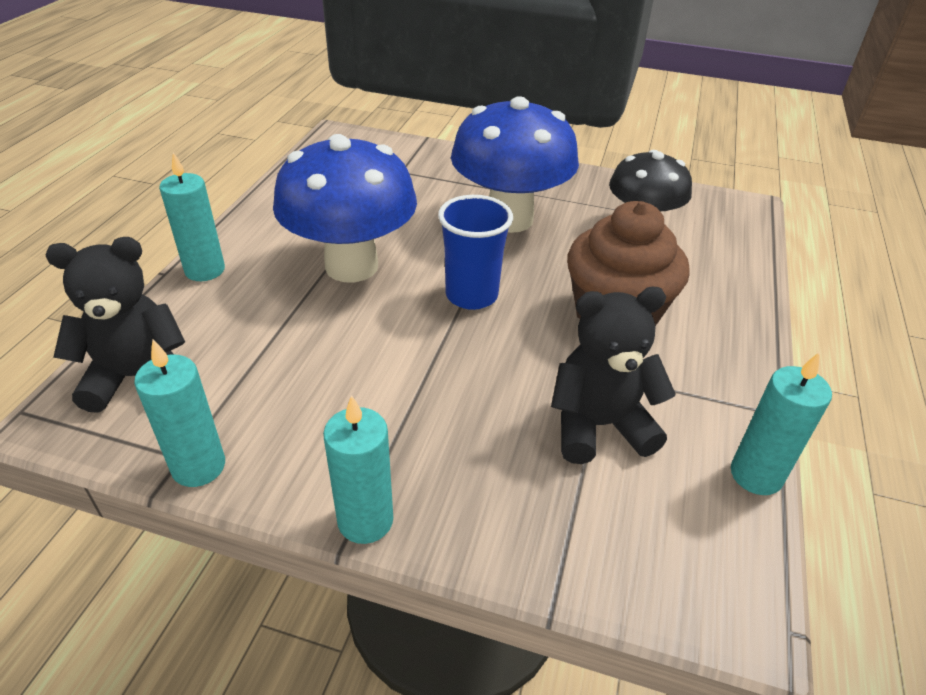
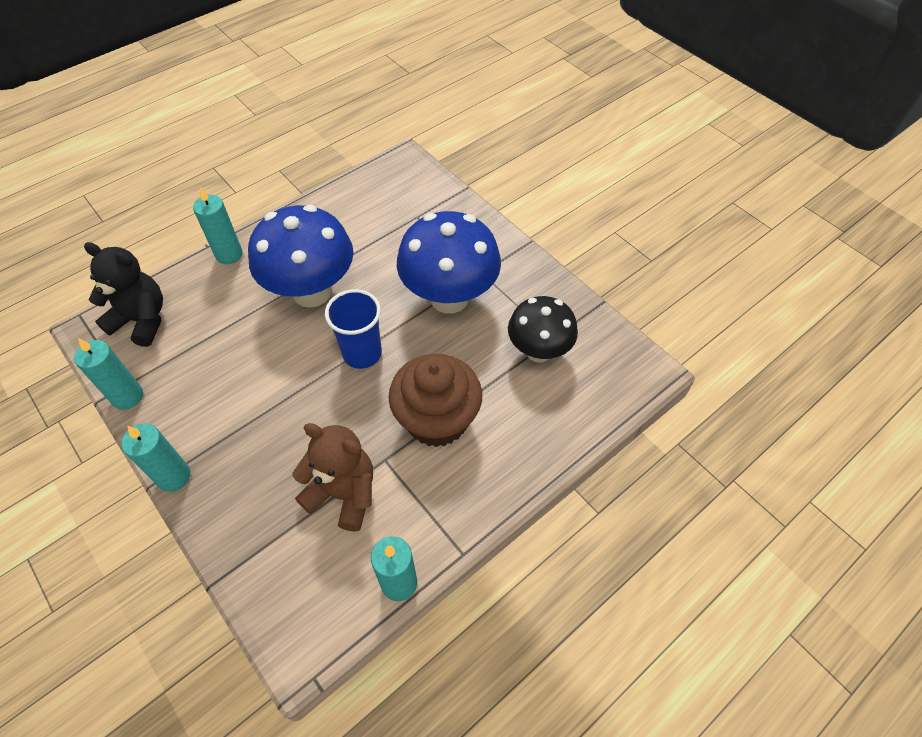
camera: 35 degrees right, 15 degrees up
(599, 425) = (343, 493): black teddy bear -> brown teddy bear

